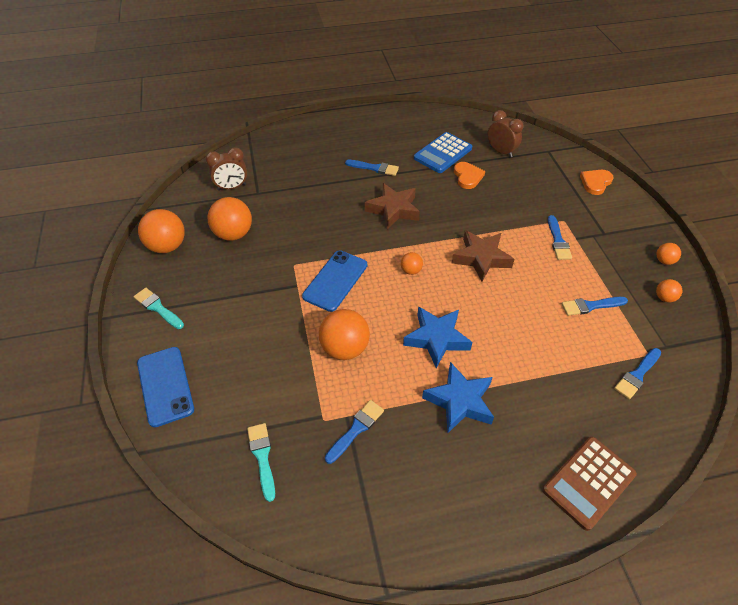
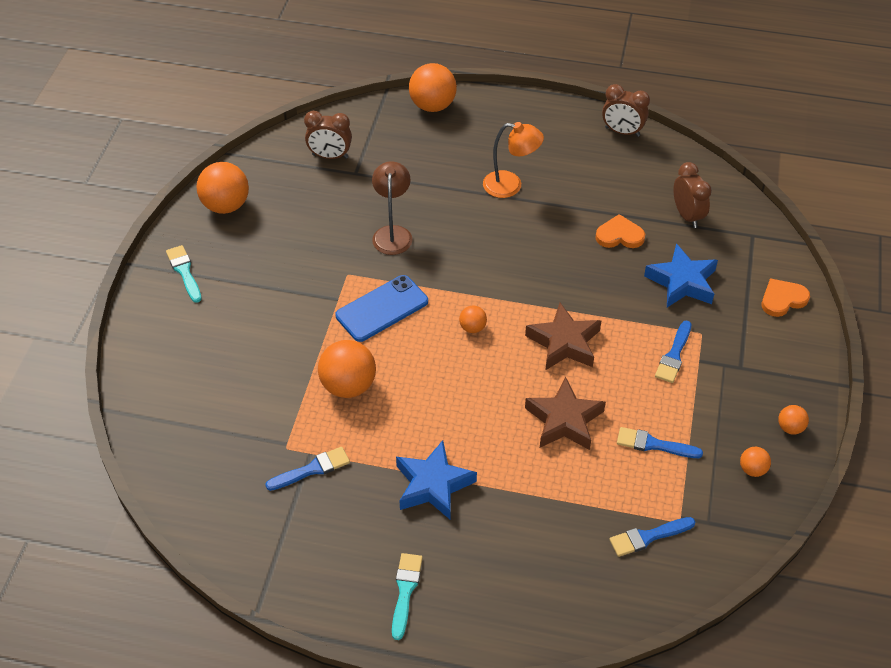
camera: 25 degrees right, 0 degrees up
(165, 386) = (154, 355): blue phone -> none
(233, 234) = (302, 215): orange ball -> orange ball (432, 106)
(262, 457) = (210, 458): turquoise brush -> turquoise brush (405, 591)
(310, 225) = (392, 233): none -> brown lamp
(374, 168) = (510, 186): blue brush -> orange lamp
(393, 210) = (499, 247): brown star -> brown star (564, 420)
(424, 115) = (622, 132): none -> brown clock
(436, 339) = (451, 413): blue star -> blue star (682, 282)
(443, 153) = (609, 194): blue calculator -> none
(467, 177) = (619, 235): orange heart -> orange heart turned 105 degrees counterclockwise
(588, 482) = (511, 613): brown calculator -> none

